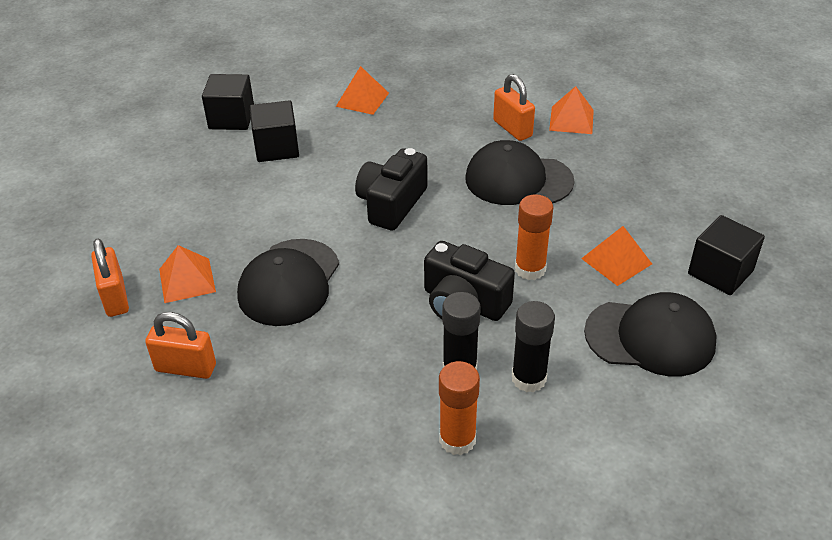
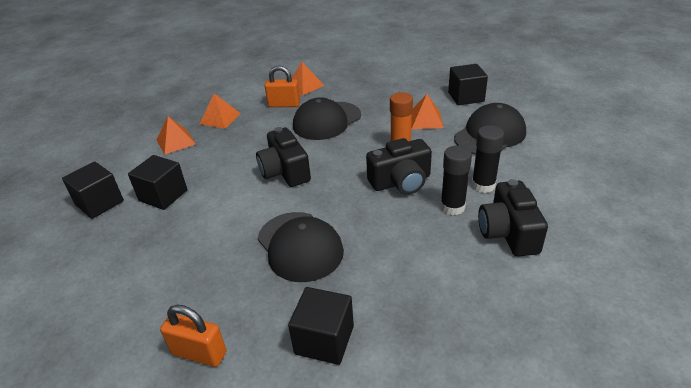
camera: 50 degrees left, 5 degrees down
(185, 368) = (324, 340): orange padlock -> black cube
(187, 280) = (233, 299): orange pyramid -> orange pyramid (220, 118)
(457, 440) = (508, 233): orange glue stick -> black camera

